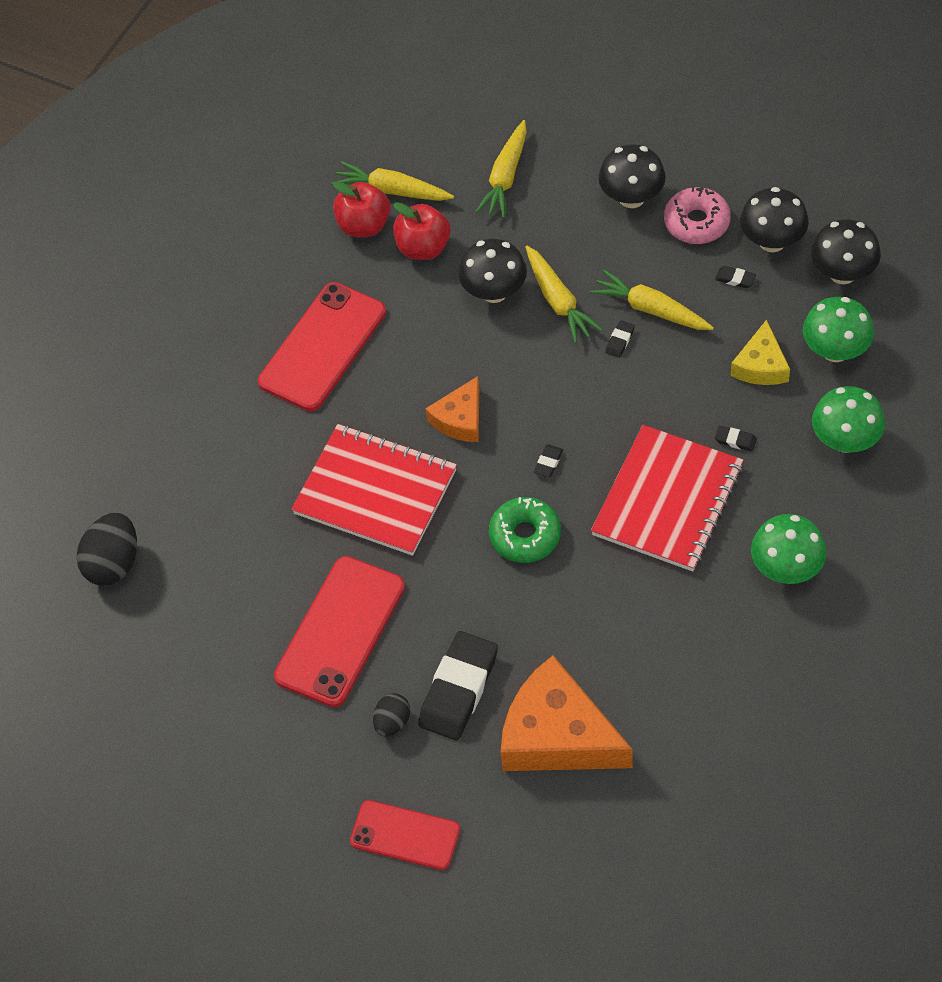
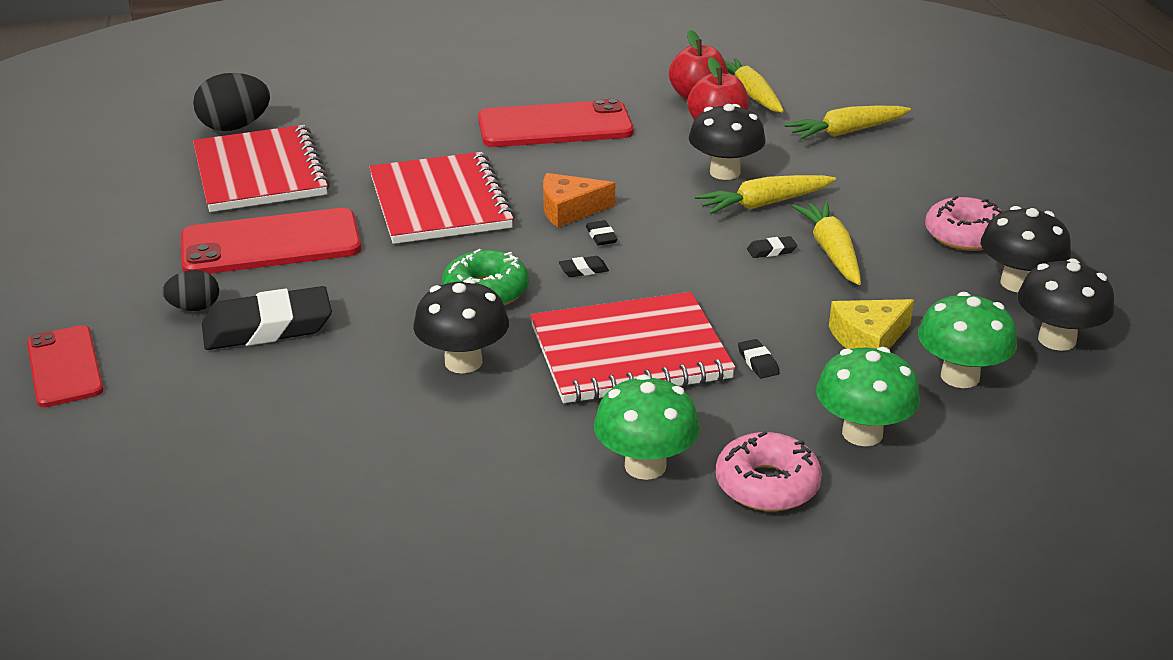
camera: 45 degrees right, 25 degrees down
(216, 584) = (260, 173): none -> red notebook
(557, 735) = (267, 406): orange cheese -> none
(558, 300) = (764, 204): yellow carrot -> yellow carrot turned 45 degrees clockwise
(632, 197) = (931, 193): black mushroom -> black mushroom (463, 362)
(735, 279) = (940, 281): black eraser -> black eraser (601, 236)
(851, 520) = (767, 485): none -> pink donut

